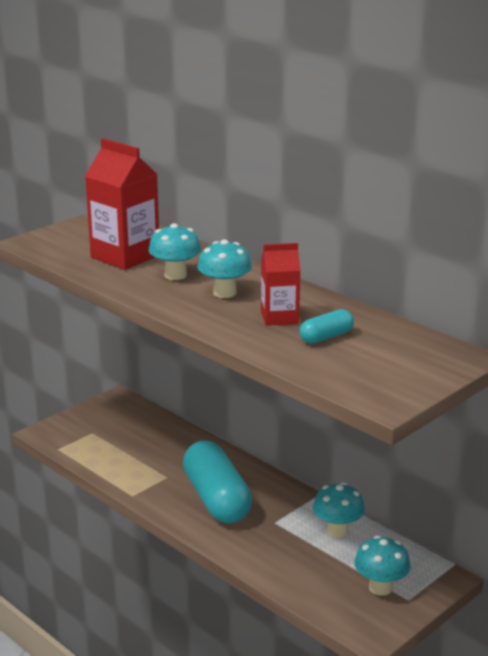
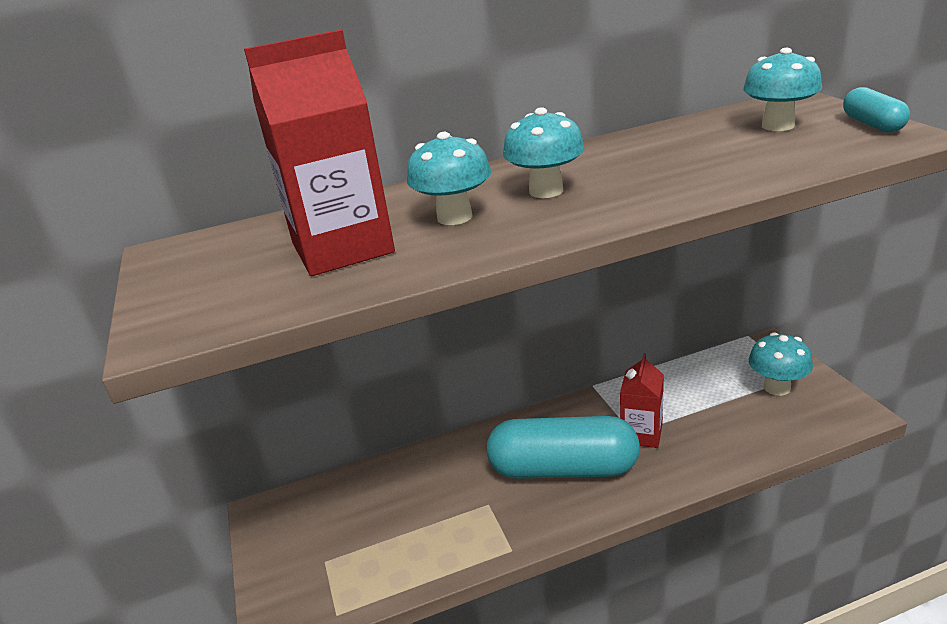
camera: 60 degrees left, 5 degrees up
(279, 317) = (648, 167): red carton -> red carton (641, 433)
(326, 337) = (721, 149): turquoise capsule -> turquoise capsule (872, 124)
(337, 531) = (668, 391): turquoise mushroom -> turquoise mushroom (778, 126)

